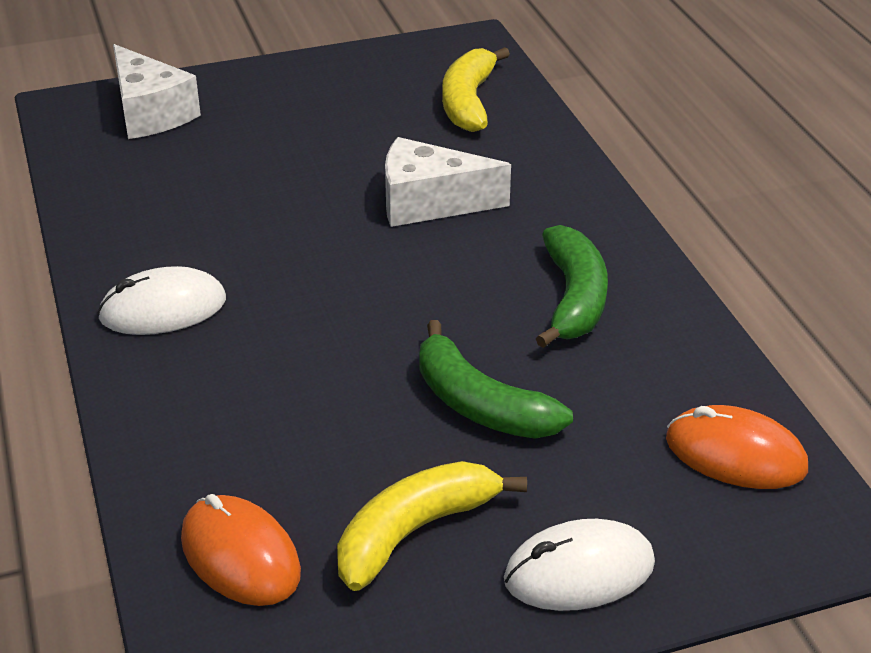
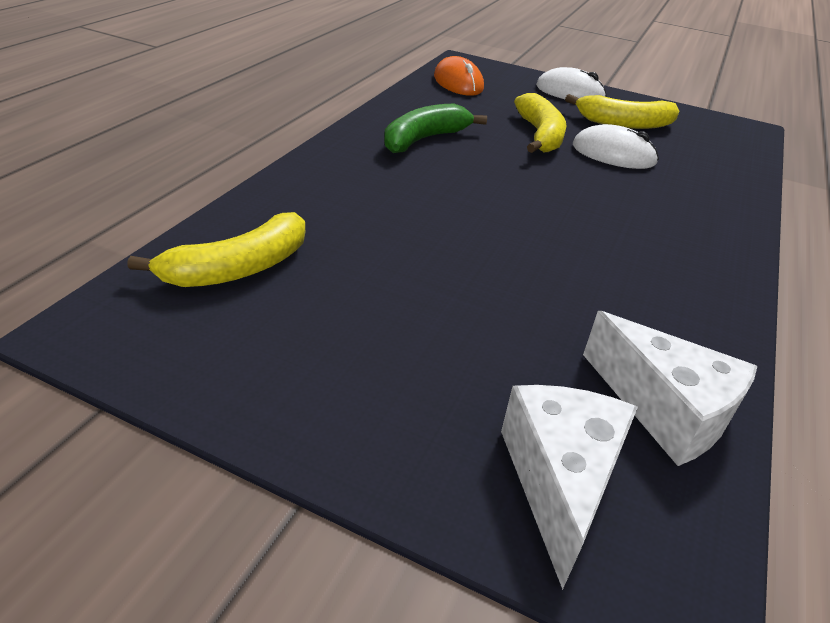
camera: 140 degrees left, 0 degrees up
(163, 309) = (688, 258): white mouse -> white mouse (613, 154)
(240, 556) = (712, 150): orange mouse -> none
(429, 203) = (415, 218): white cheese -> white cheese (665, 409)
(480, 405) = (540, 135): green banana -> yellow banana

